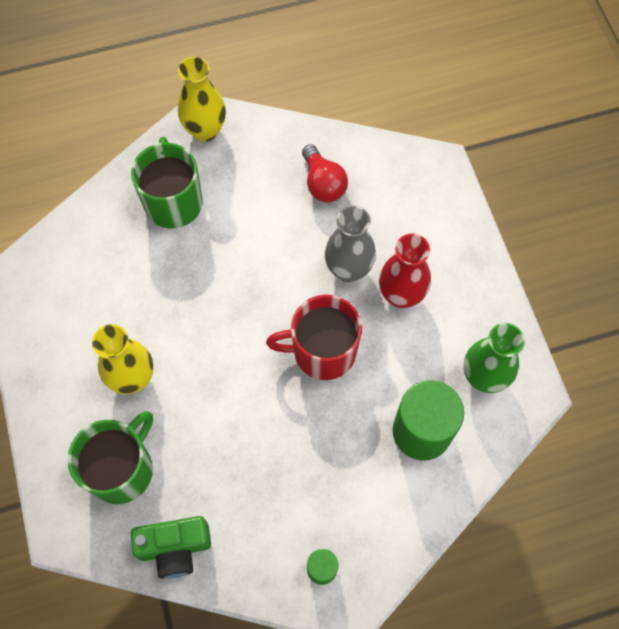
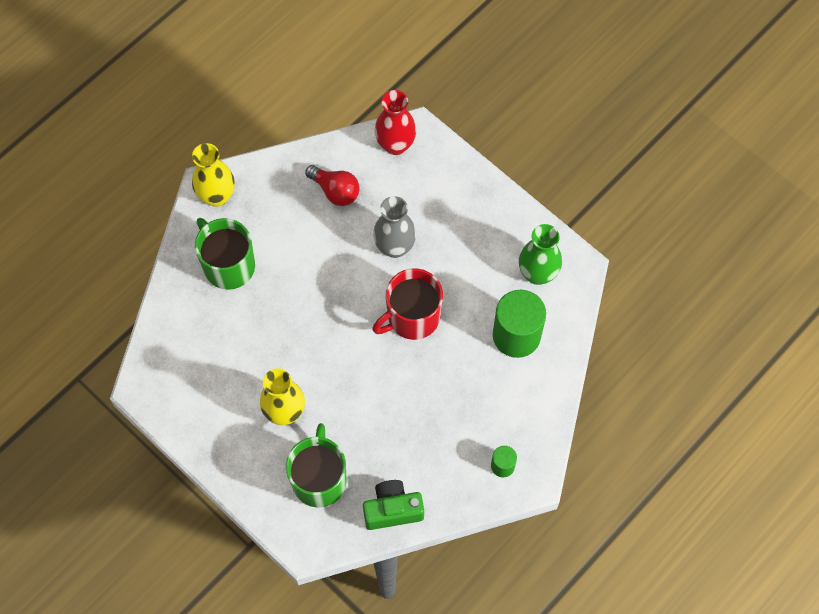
camera: 30 degrees left, 0 degrees up
(175, 548) = (392, 510): green camera -> green camera turned 150 degrees counterclockwise
(401, 295) = (444, 245): red vase -> red vase (395, 145)

